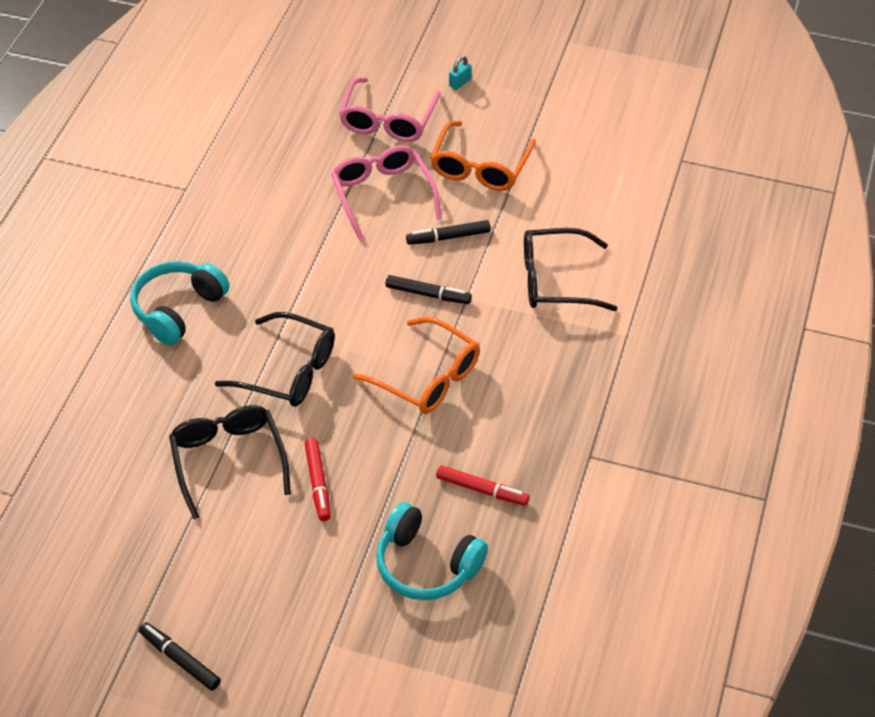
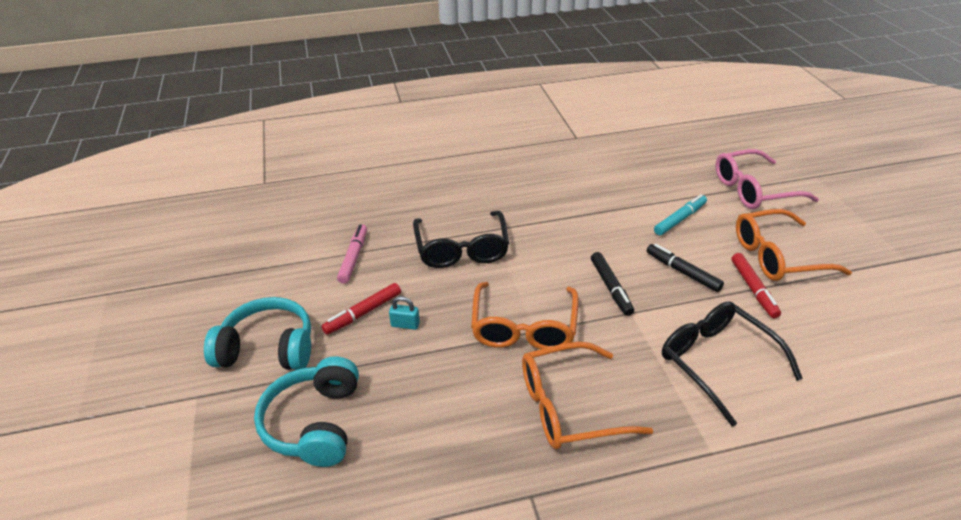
camera: 60 degrees right, 10 degrees down
(178, 309) = (471, 178): turquoise headphones -> turquoise headphones (268, 349)
(180, 660) = (149, 316): black marker -> none
(228, 461) = (353, 257): black glasses -> pink marker
(383, 195) = (680, 219): pink glasses -> turquoise marker
(460, 83) = (844, 207): turquoise padlock -> turquoise padlock (405, 324)
(482, 490) = (426, 424): red marker -> red marker (753, 289)
(530, 392) = (569, 407): none -> orange glasses

